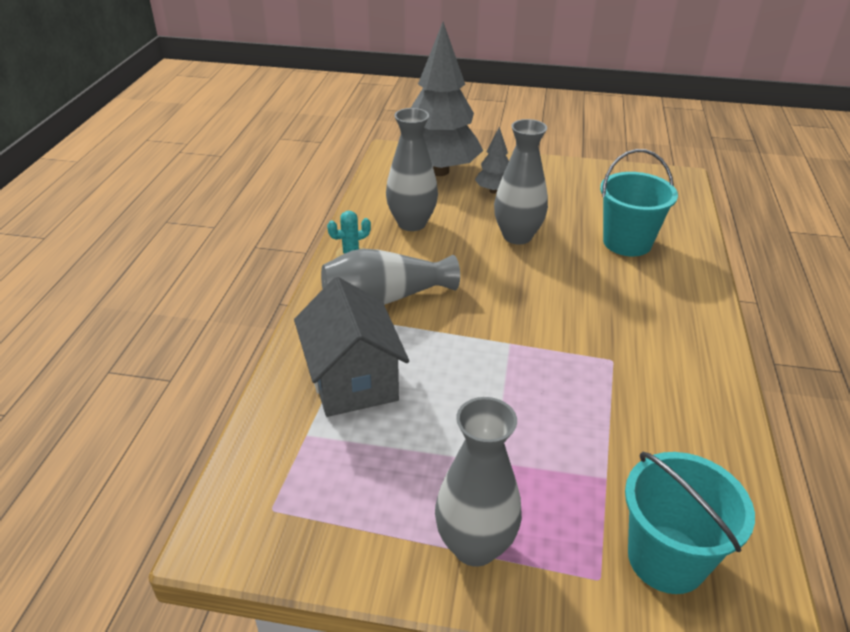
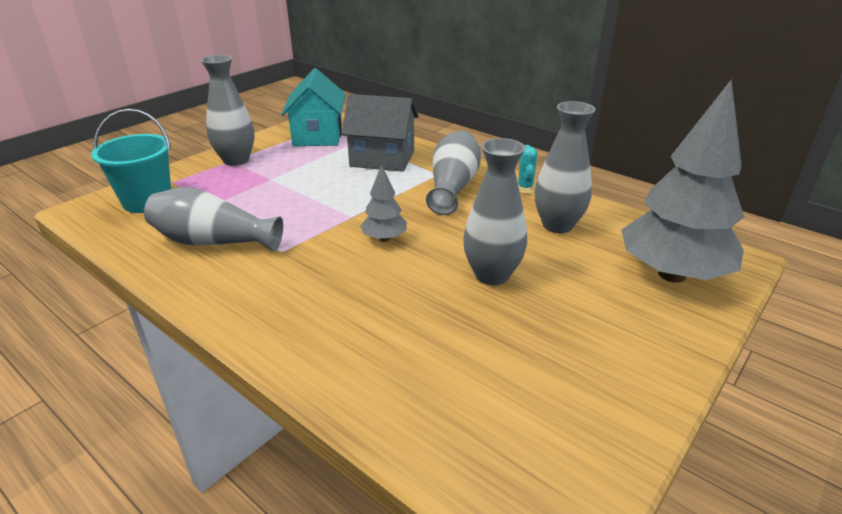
camera: 120 degrees right, 5 degrees down
(313, 495) = (318, 135): none -> turquoise house
(494, 191) = (602, 296): grey tree -> grey tree (384, 238)
(627, 242) = (419, 347): turquoise bucket -> none
(655, 418) = (214, 242): none -> grey vase

